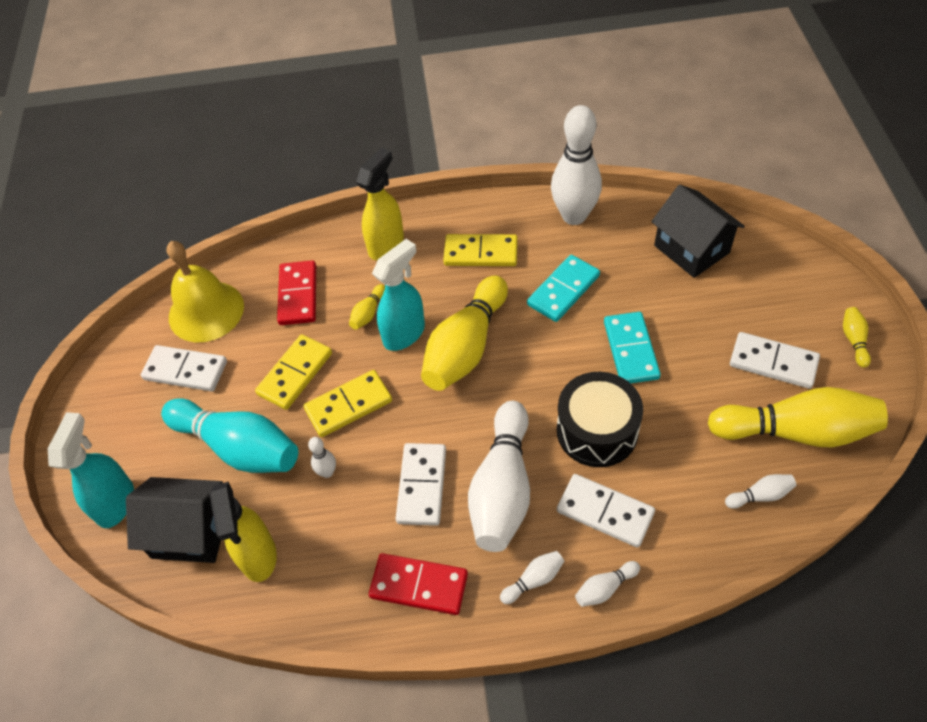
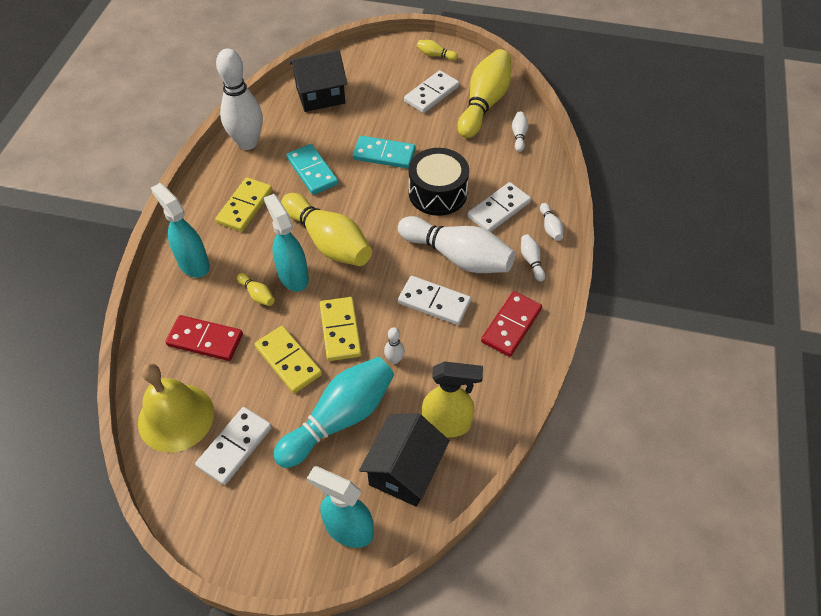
camera: 75 degrees left, 0 degrees up
(386, 245) = (193, 263): yellow spray bottle -> turquoise spray bottle

